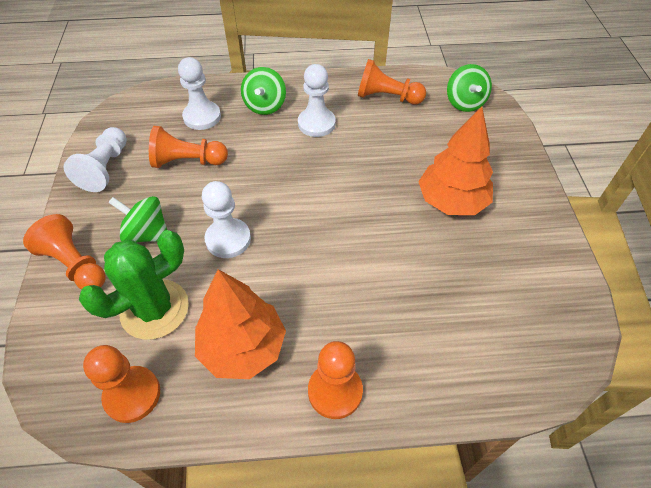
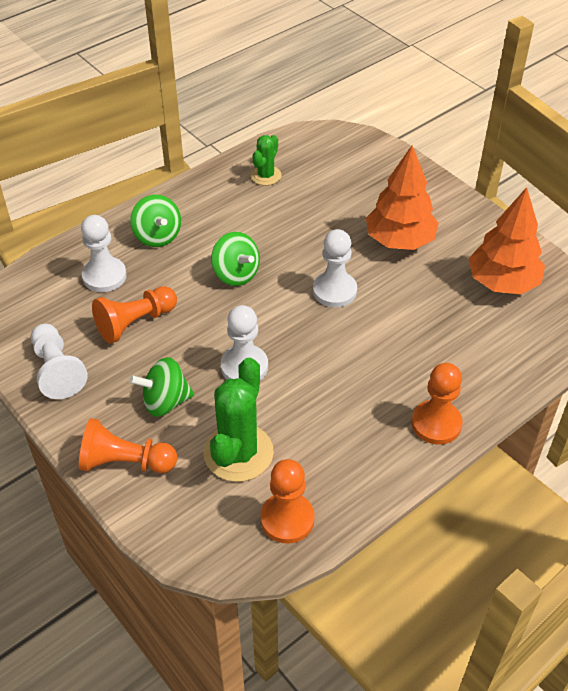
camera: 35 degrees left, 5 degrees down
(243, 347) = (340, 436): orange tree -> orange tree (502, 283)
(316, 124) = (224, 230): white pawn -> white pawn (334, 291)
(387, 97) = (266, 176): orange pawn -> green cactus
(464, 103) = (338, 150): green spinning top -> green spinning top (236, 274)

